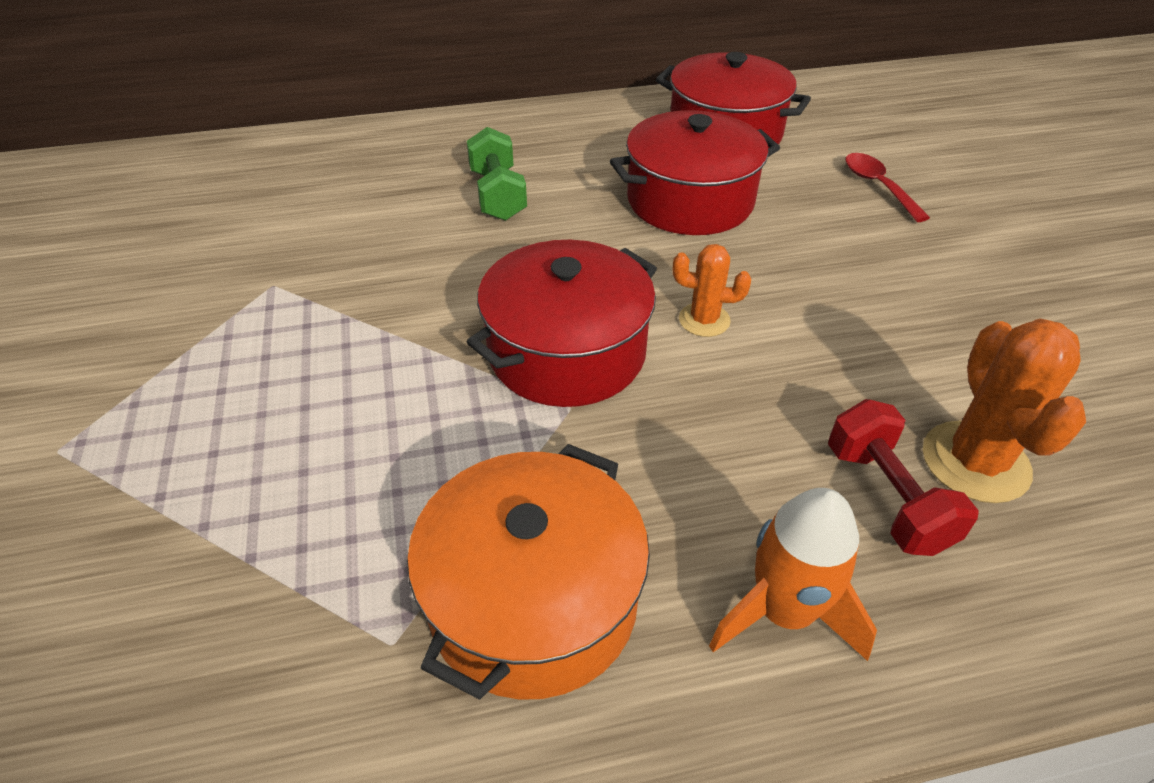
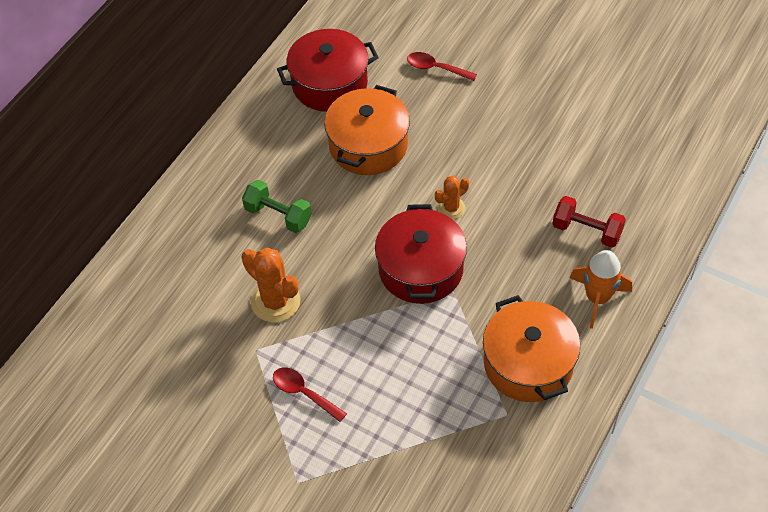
camera: 45 degrees left, 10 degrees up
(234, 365) = (304, 393): none -> red spoon
(690, 201) = (368, 145): red pot -> orange pot
(975, 462) = (598, 192): orange cactus -> orange cactus (275, 301)

